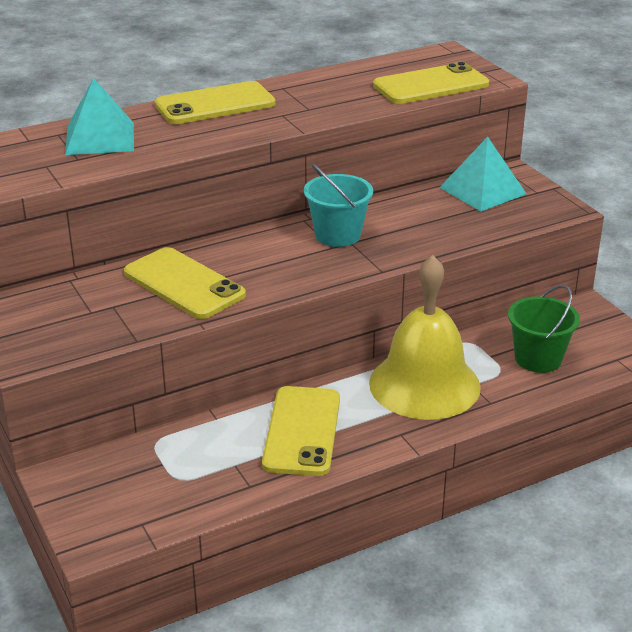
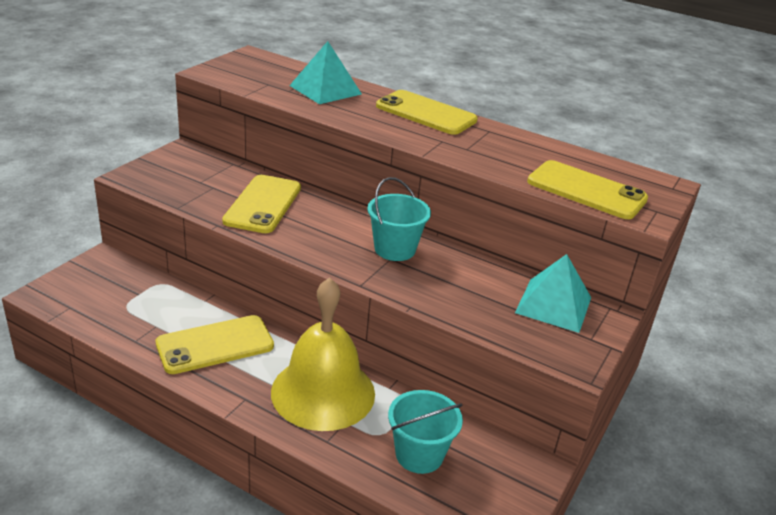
camera: 55 degrees right, 0 degrees up
(538, 359) = (419, 454): green bucket -> turquoise bucket

